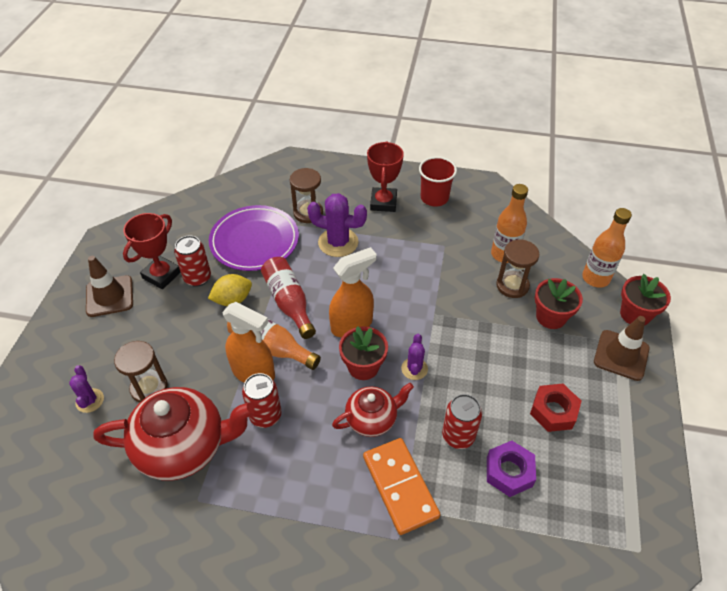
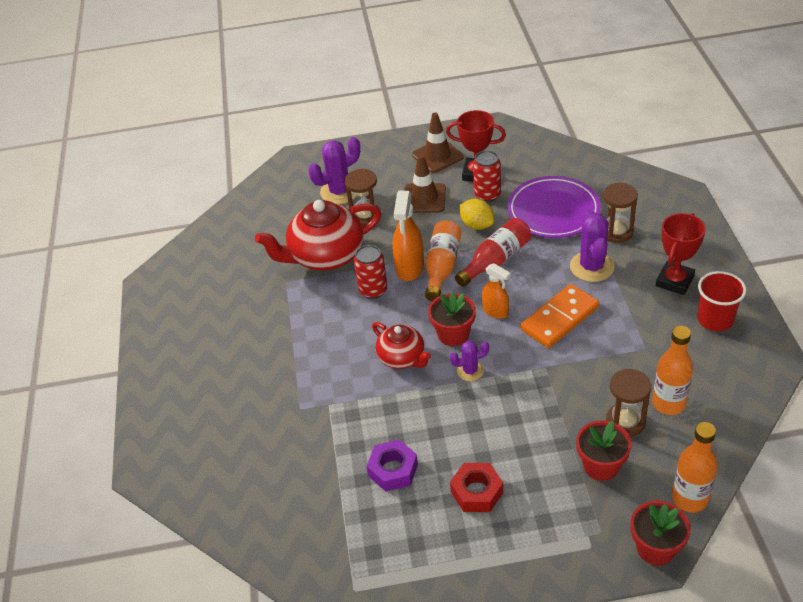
camera: 75 degrees right, 5 degrees down
(90, 400) = (339, 191): purple cactus -> purple cactus, size x1.76
(184, 446) = (325, 256): red teapot -> red teapot turned 90 degrees clockwise
(352, 325) = (495, 311): orange spray bottle -> orange spray bottle, size x0.62
(383, 202) = (674, 281): red trophy -> red trophy turned 45 degrees counterclockwise
(400, 486) = (346, 396): orange domino -> orange domino (560, 318)
(458, 436) = (413, 423): red can -> none
(621, 355) = (584, 542): brown traffic cone -> brown traffic cone (424, 198)

